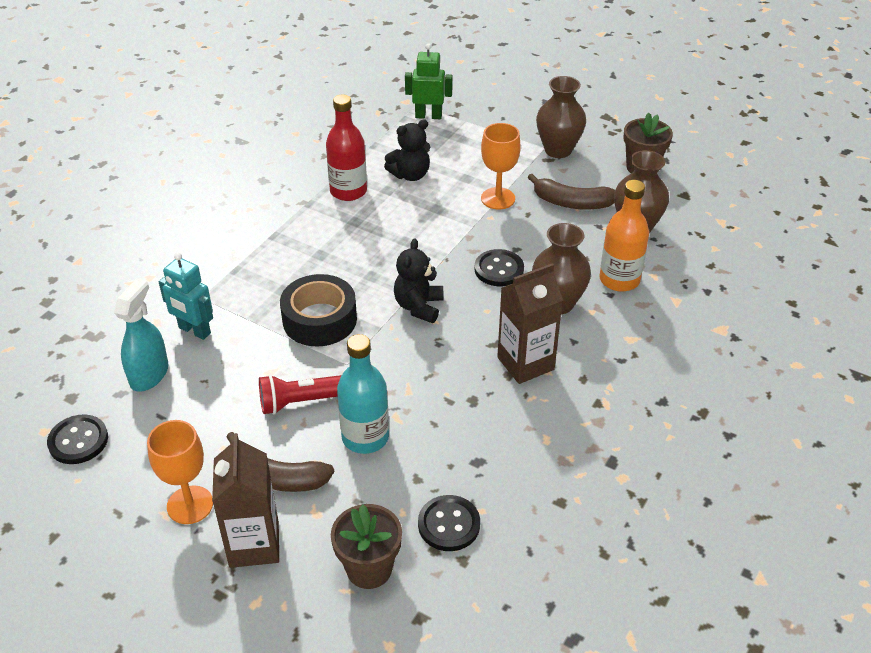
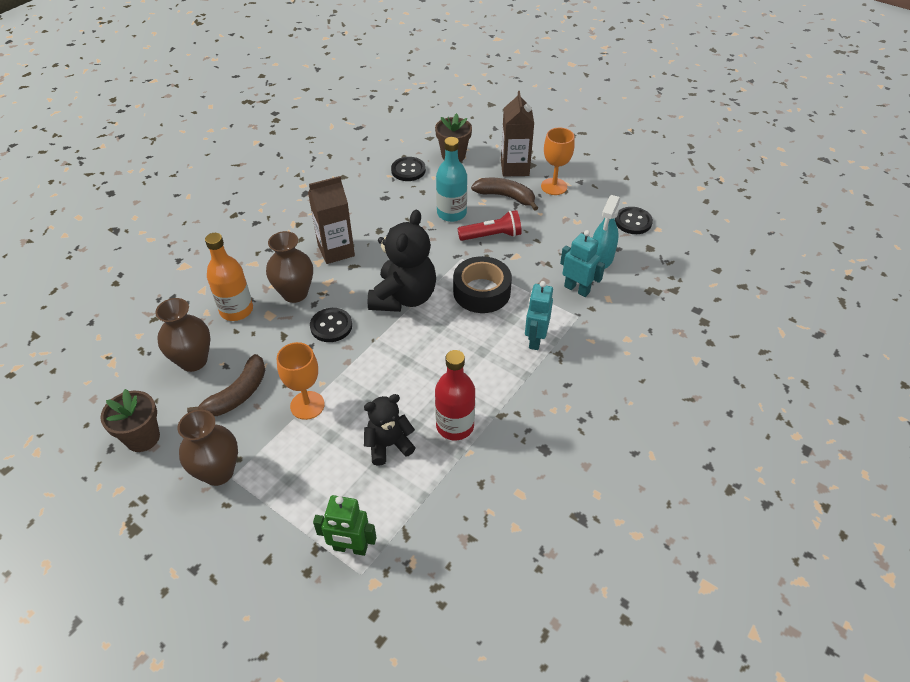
camera: 175 degrees left, 5 degrees up
(258, 269) = (535, 339): none -> turquoise robot
(419, 307) = (404, 297): black teddy bear -> black teddy bear, size x1.68
(571, 203) = (238, 394): brown banana -> brown banana turned 105 degrees clockwise

